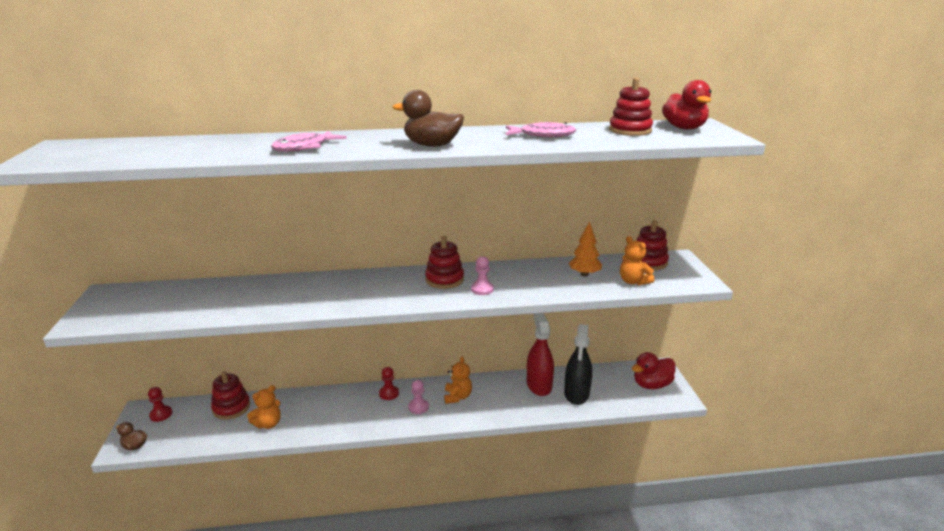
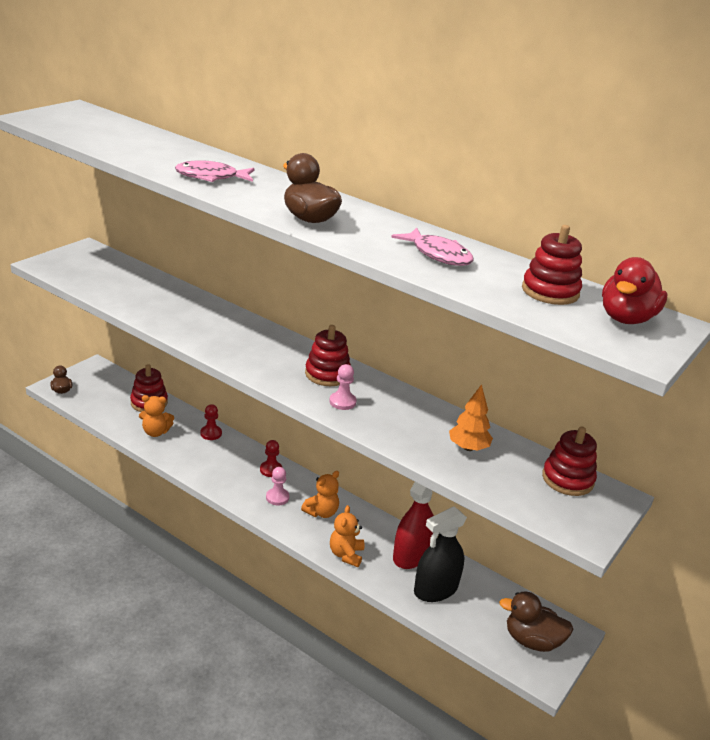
camera: 40 degrees right, 5 degrees up
(161, 414) = (102, 378): red pawn -> red pawn (211, 433)
(633, 282) = (505, 486): orange teddy bear -> orange teddy bear (346, 554)
(651, 385) = (532, 640): red duck -> brown duck

